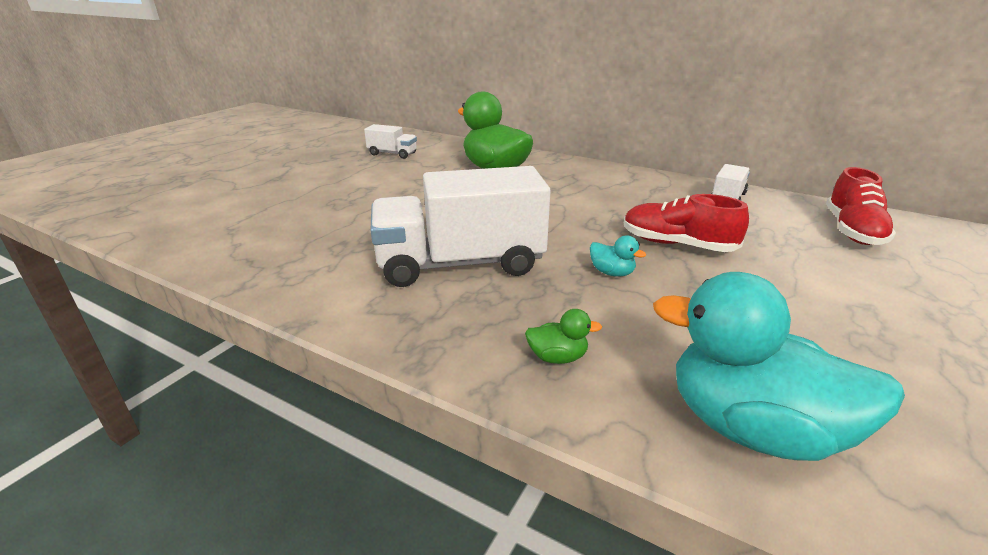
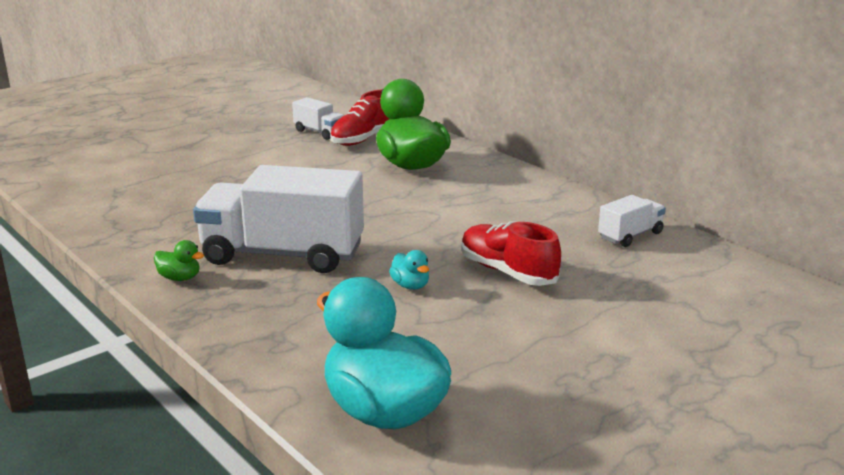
camera: 20 degrees right, 5 degrees down
(557, 357) = (290, 339): green duck -> green duck (180, 278)
(852, 230) = (725, 291): red shoe -> red shoe (364, 139)

